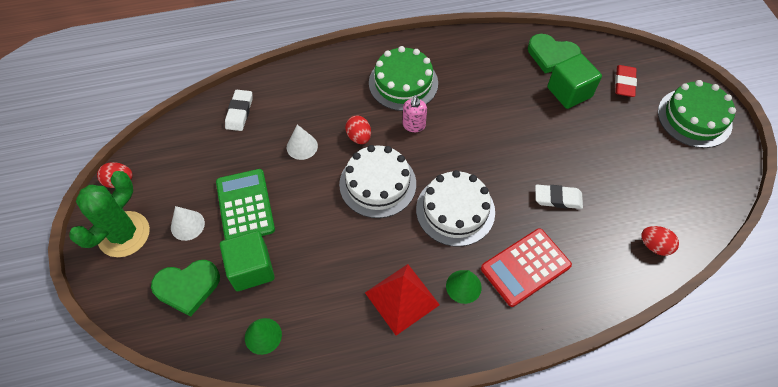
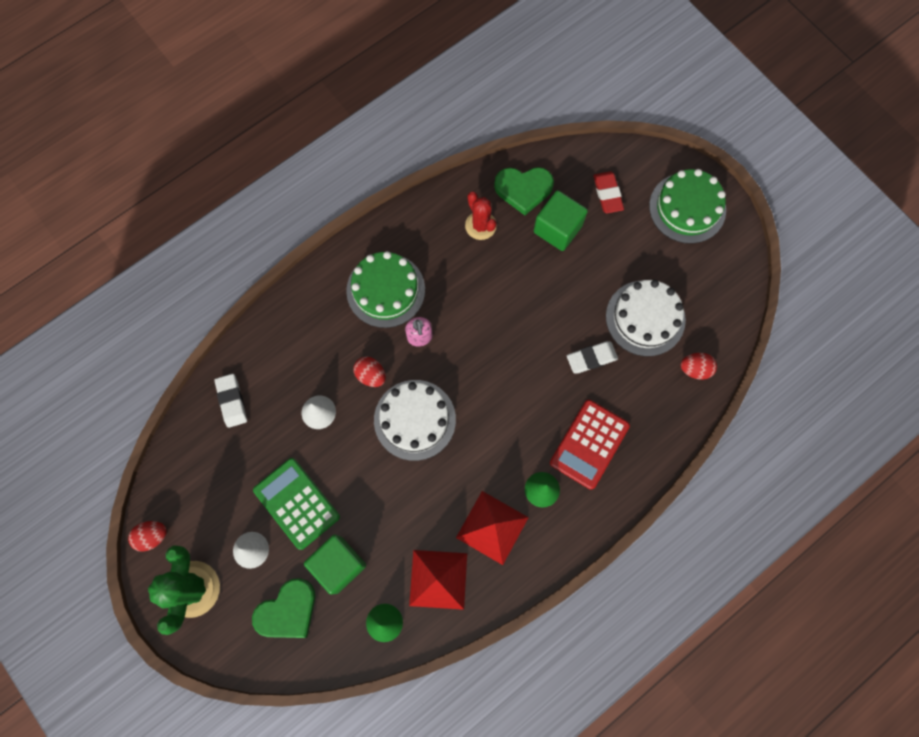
camera: 25 degrees left, 15 degrees up
(331, 321) = (438, 579): none -> red pyramid
(455, 210) = (501, 414): white cake -> white cake (645, 318)
(504, 67) = (480, 225): none -> red cactus

